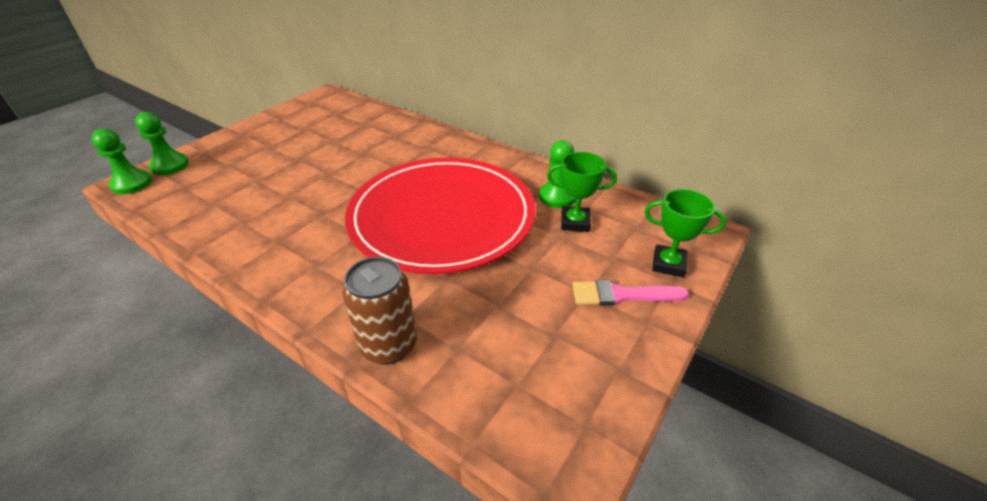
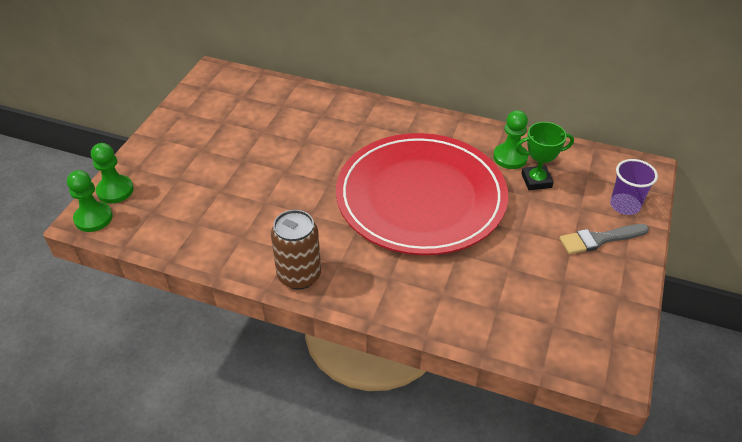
camera: 15 degrees left, 5 degrees up
(389, 345) = (444, 317): brown can -> brown can (299, 275)
(621, 295) = (599, 239): pink brush -> grey brush
(668, 264) = (625, 205): green trophy -> purple cup

